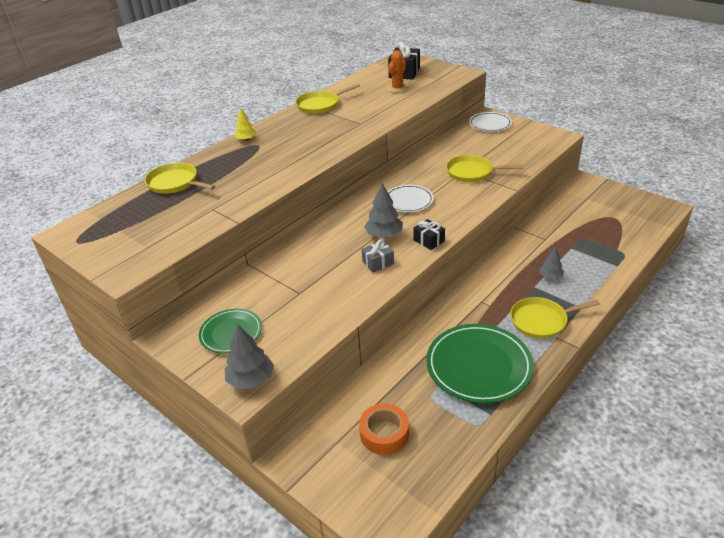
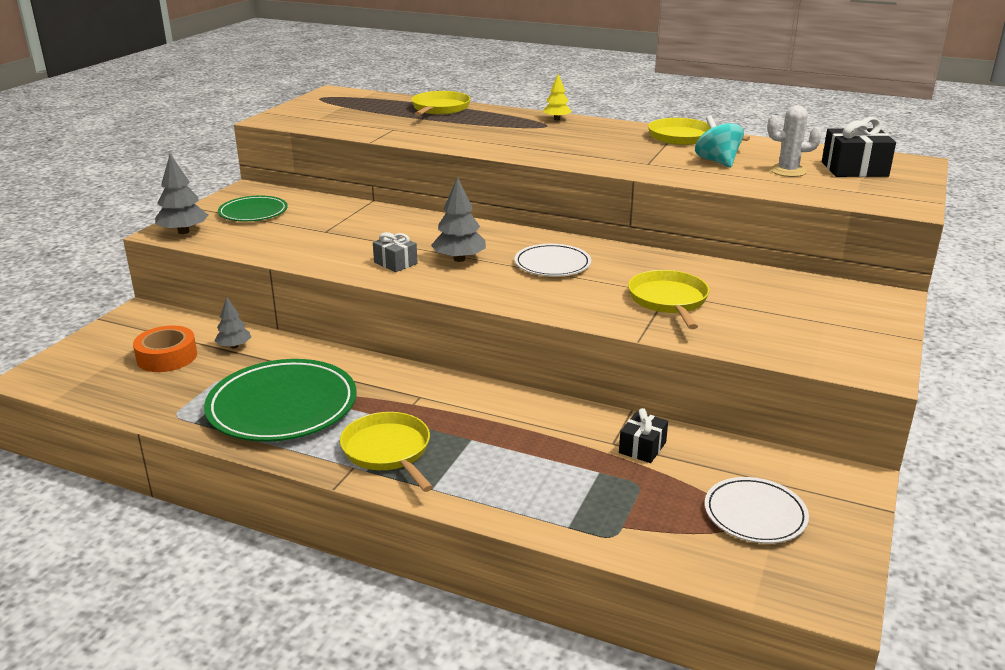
camera: 70 degrees right, 10 degrees down
(370, 103) = (717, 161): none -> turquoise spinning top
(397, 88) = (788, 171): orange cactus -> white cactus
(429, 240) = (457, 288): black gift -> black gift (642, 448)
(490, 124) = (857, 302): white plate -> white plate (755, 514)
(550, 277) = (504, 454): grey tree -> grey tree (234, 346)

